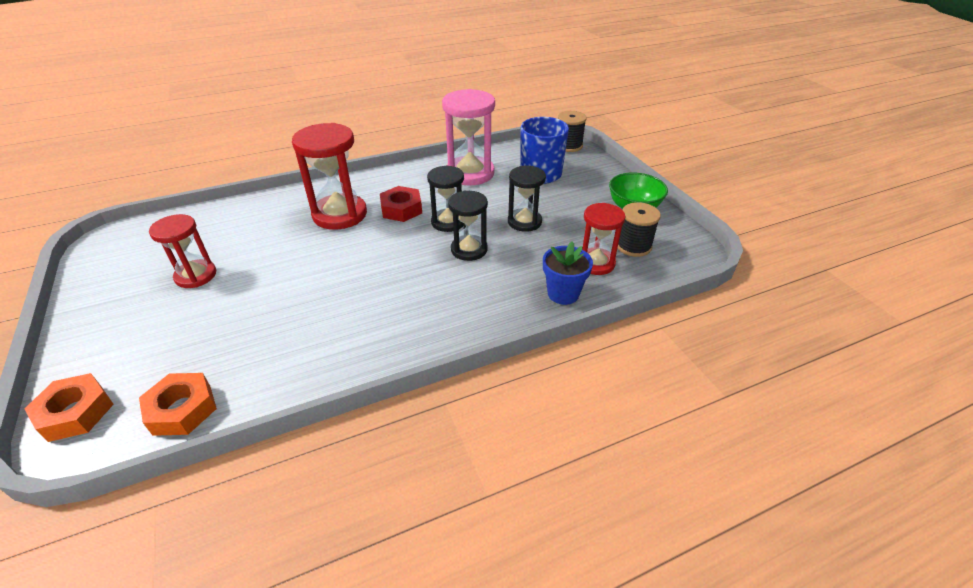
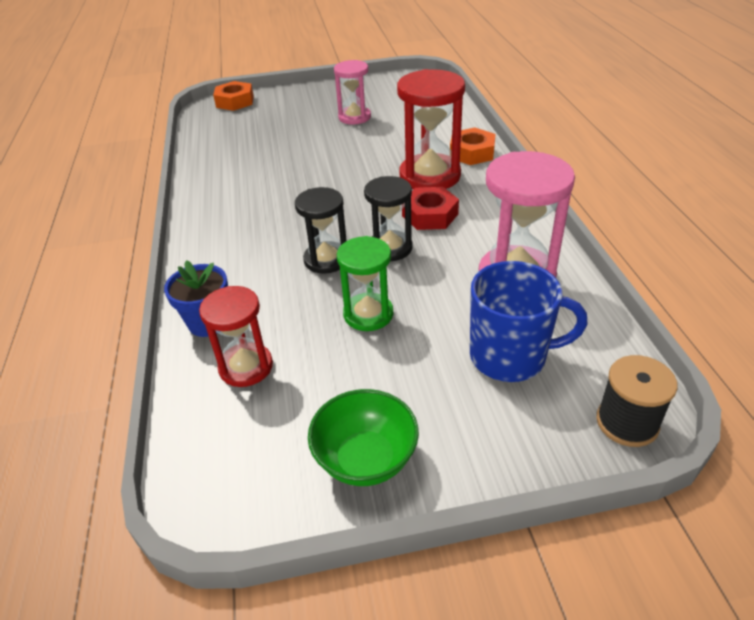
camera: 105 degrees right, 0 degrees up
(182, 409) = (211, 131): orange nut -> orange nut (472, 153)
(196, 275) = (354, 117): red hourglass -> pink hourglass
(524, 222) = (368, 314): black hourglass -> green hourglass
(633, 246) = (262, 422): black spool -> none

